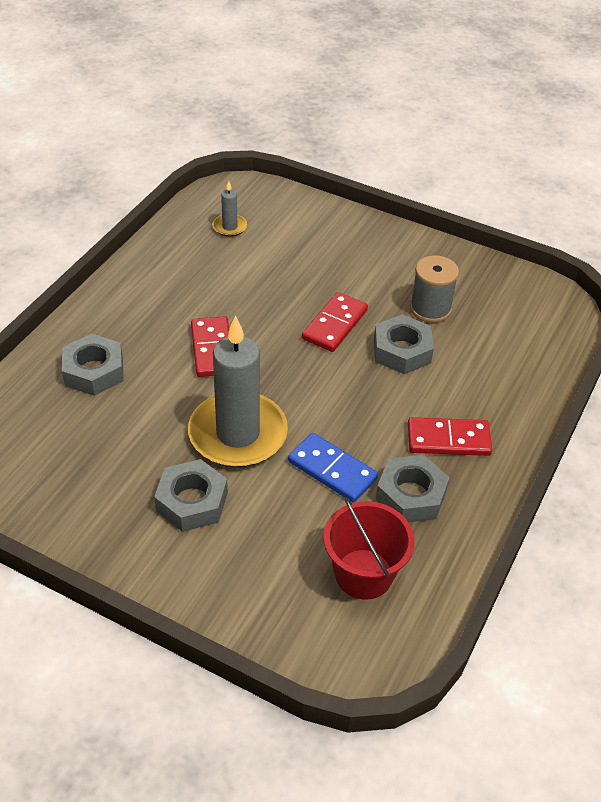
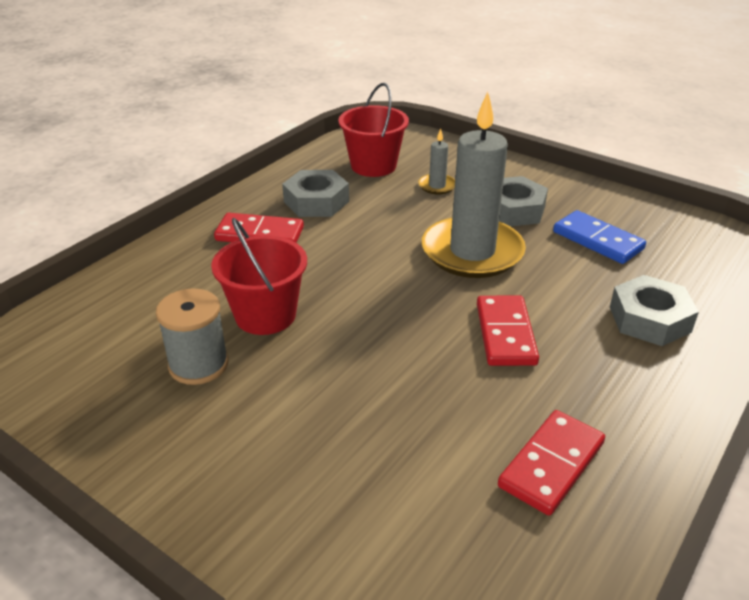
camera: 170 degrees left, 10 degrees down
(229, 227) = (490, 552): grey candle -> grey candle (437, 186)
(332, 470) = (382, 221): blue domino -> blue domino (597, 240)
(335, 325) = (339, 352): red domino -> red domino (551, 464)
(402, 351) = (265, 315): grey nut -> red bucket

